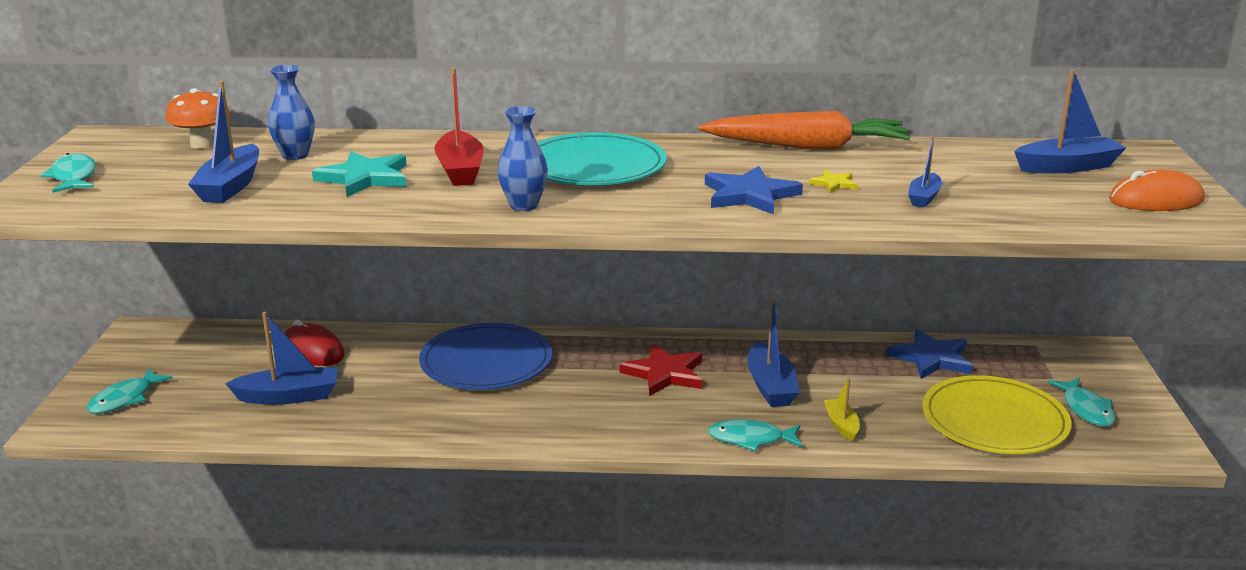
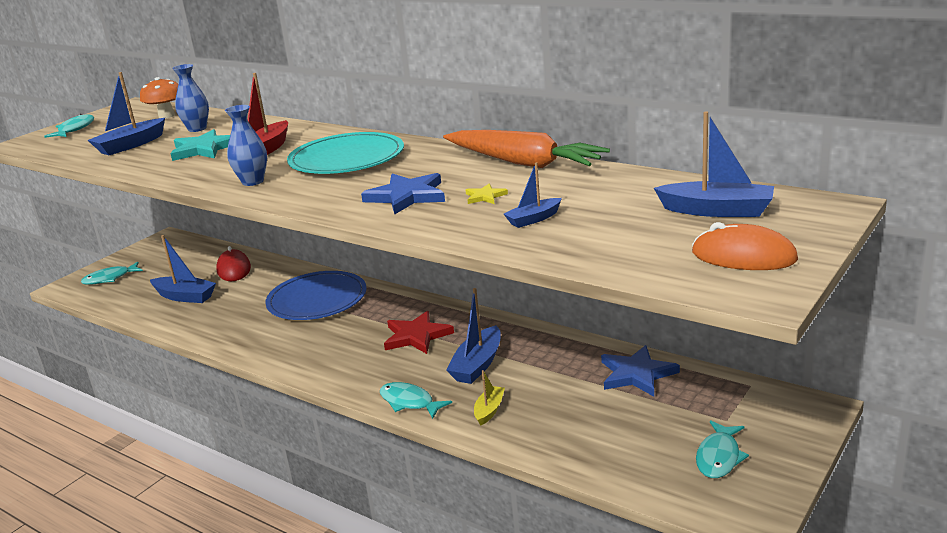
camera: 35 degrees right, 0 degrees up
(994, 420) = (619, 443): yellow plate -> none

